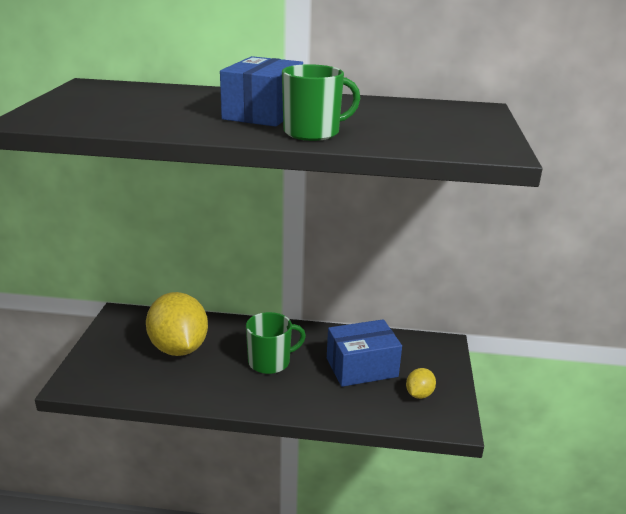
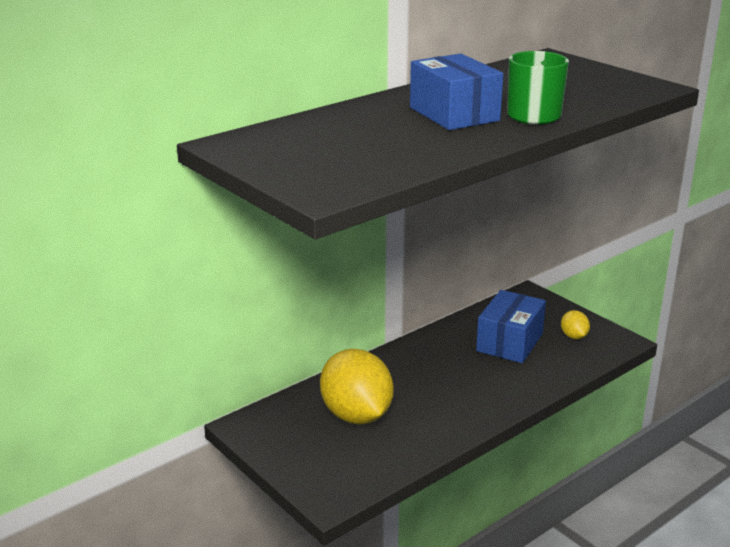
camera: 45 degrees left, 0 degrees up
(179, 348) = (356, 415): yellow lemon -> yellow lemon turned 45 degrees clockwise
(270, 362) = (444, 379): green mug -> none

